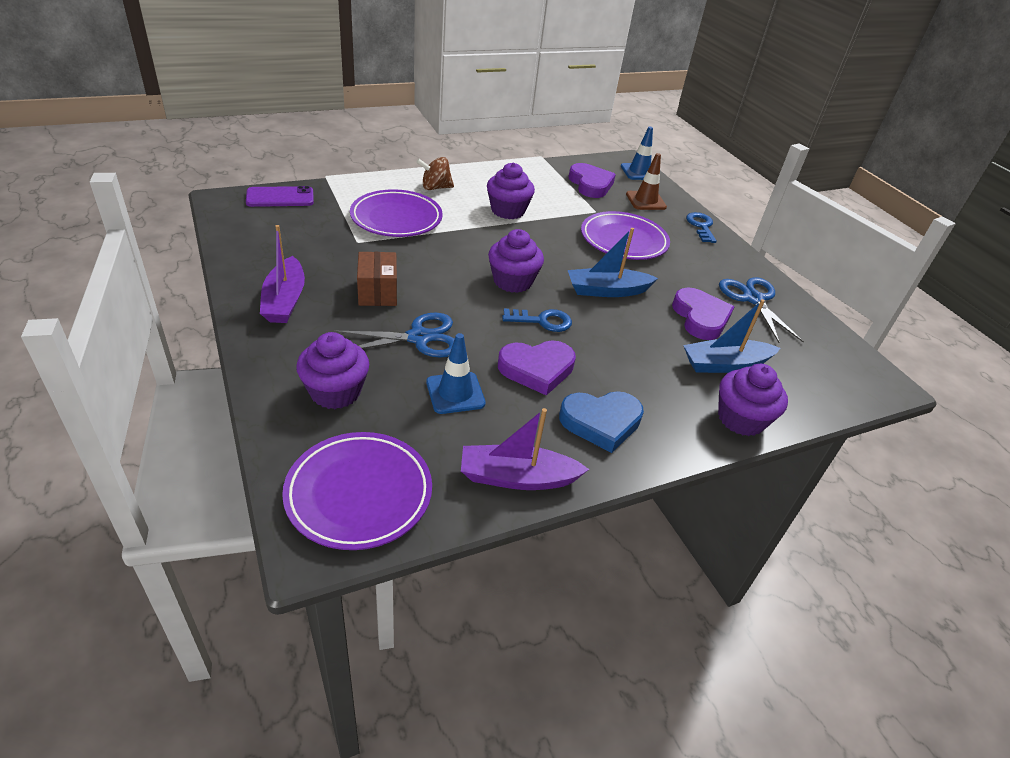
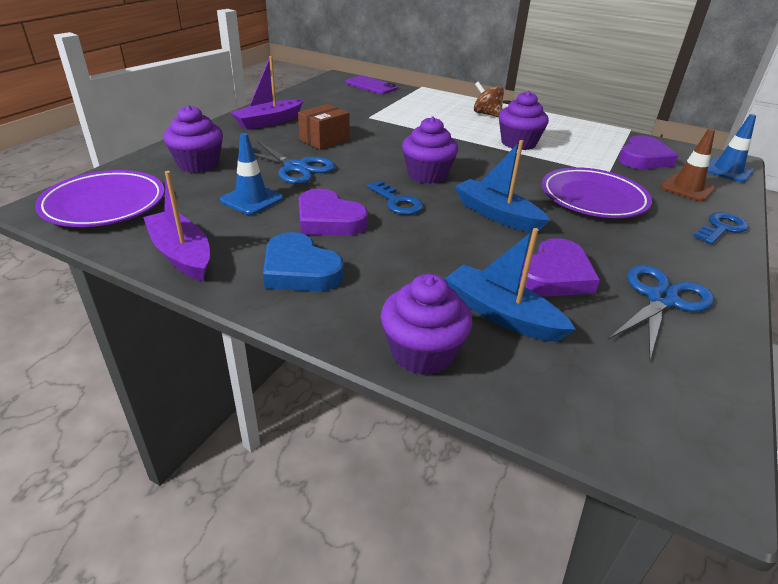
camera: 55 degrees right, 5 degrees down
(396, 218) = (420, 117): purple plate -> none

